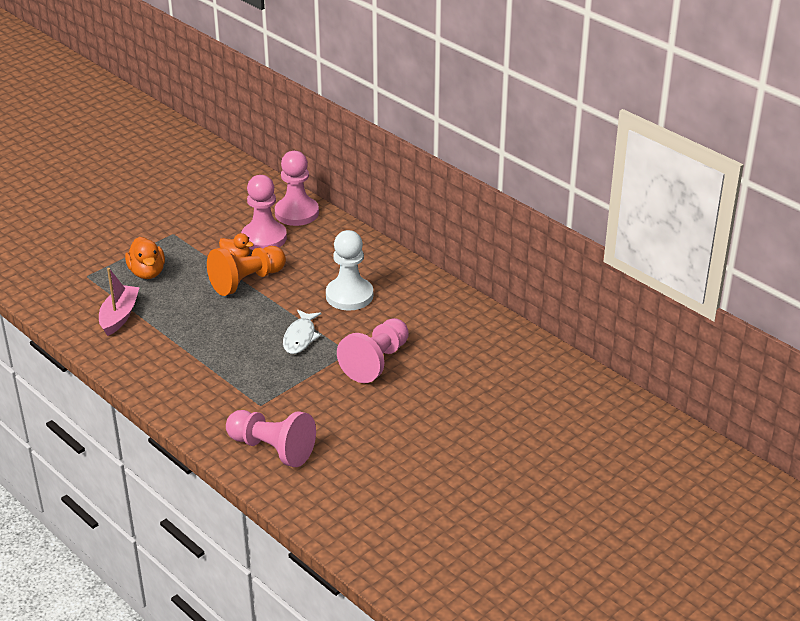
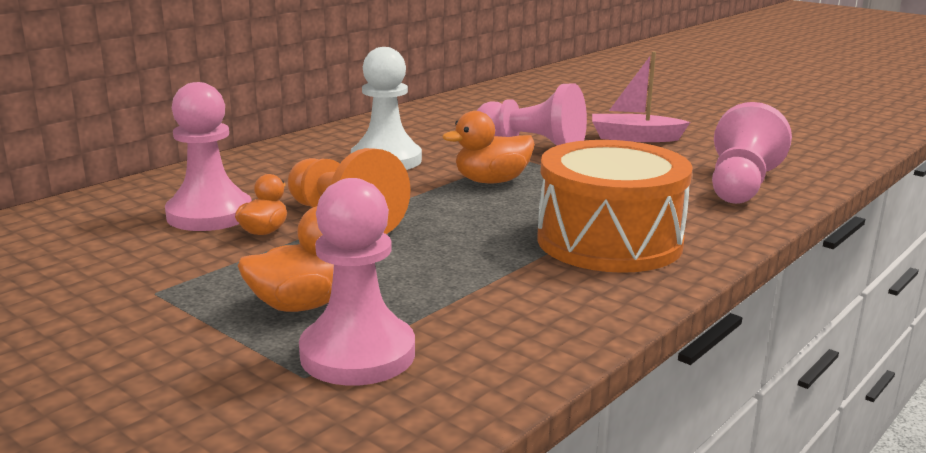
camera: 95 degrees left, 15 degrees down
(119, 316) = (463, 318): pink boat -> pink boat (634, 138)
(192, 372) = (609, 241): none -> orange drum
(296, 213) = (138, 196): pink pawn -> pink pawn (357, 354)
(300, 337) = (491, 181): white fish -> orange duck

